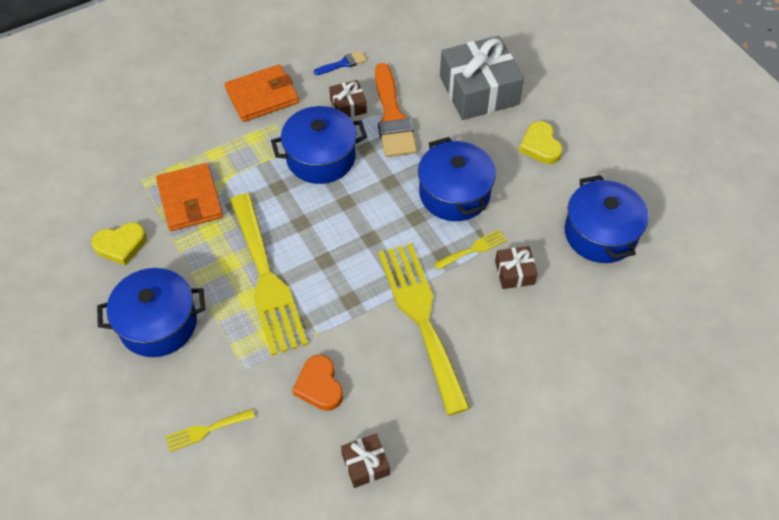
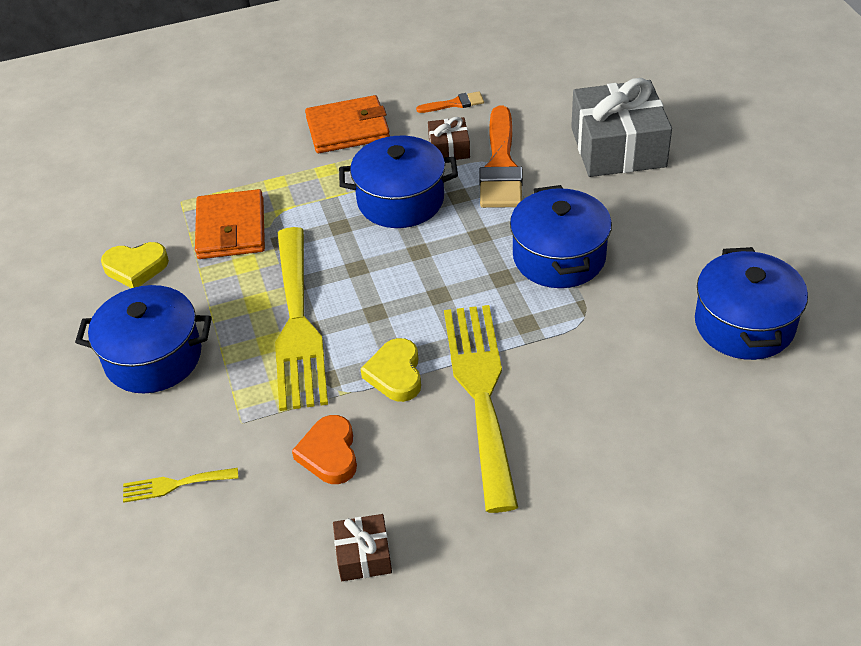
camera: 15 degrees right, 10 degrees down
(343, 64) = (454, 104): blue brush -> orange brush
(473, 249) = (568, 322): yellow fork -> none
(514, 272) = (617, 356): brown gift -> none
(540, 146) = (684, 215): yellow heart -> yellow heart (395, 374)

